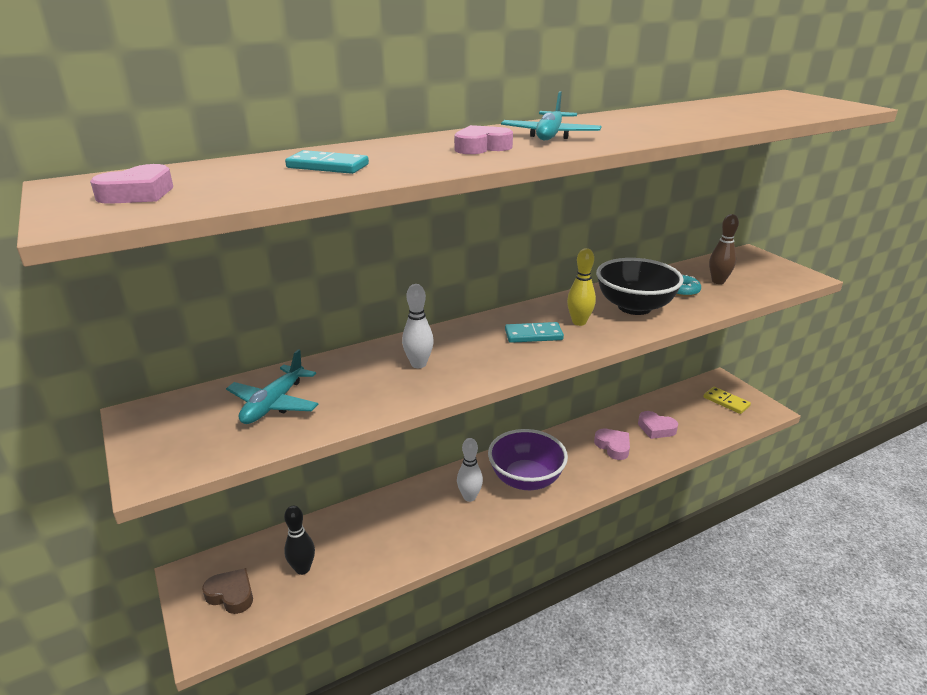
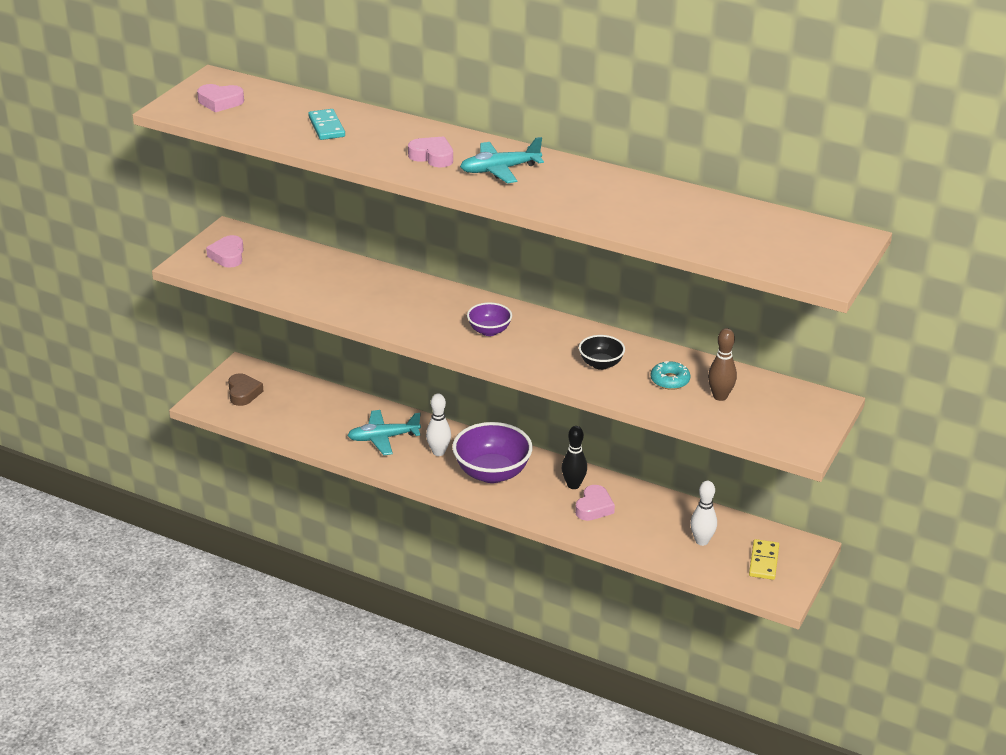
camera: 55 degrees right, 5 degrees up
(274, 404) = (285, 268): turquoise plane -> turquoise plane (383, 438)
(302, 569) = (291, 410): black bowling pin -> black bowling pin (573, 485)
(418, 364) = (389, 299): white bowling pin -> white bowling pin (701, 541)
(533, 335) = (489, 331): turquoise domino -> purple bowl
(579, 322) = (537, 345): yellow bowling pin -> none
(634, 307) = (601, 364): black bowl -> black bowl, size x0.54
(656, 428) = (655, 526): pink heart -> pink heart (228, 256)

